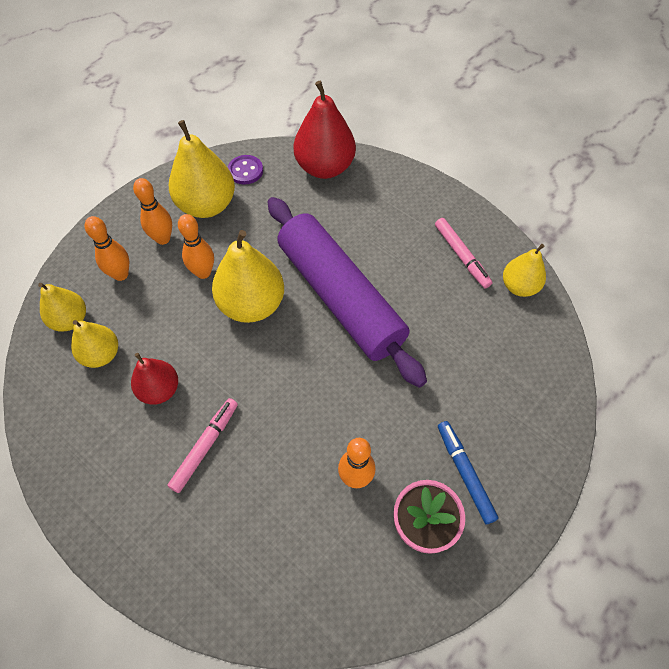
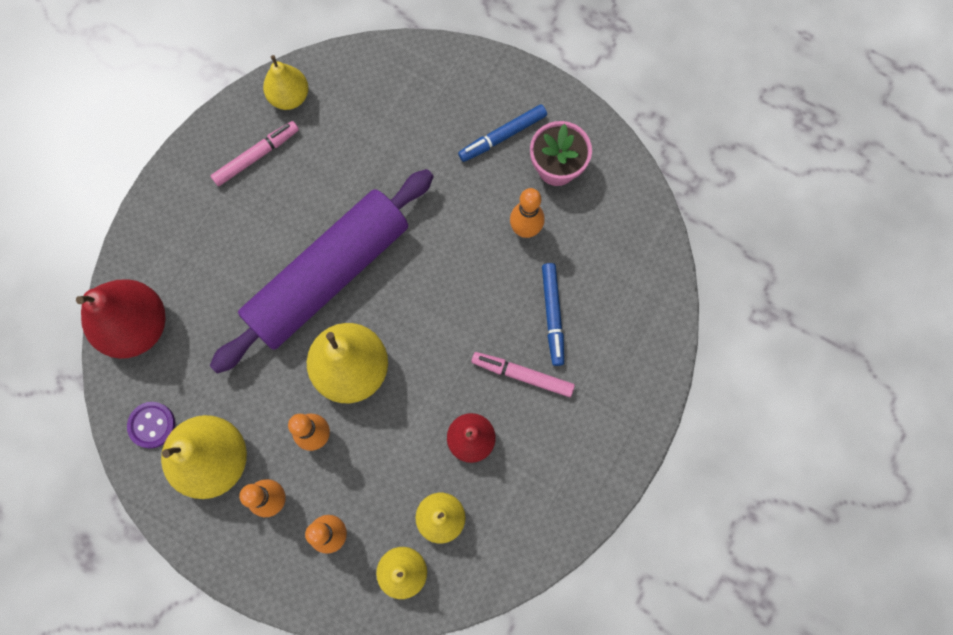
camera: 100 degrees left, 15 degrees up
(258, 488) = (552, 315): none -> blue marker

